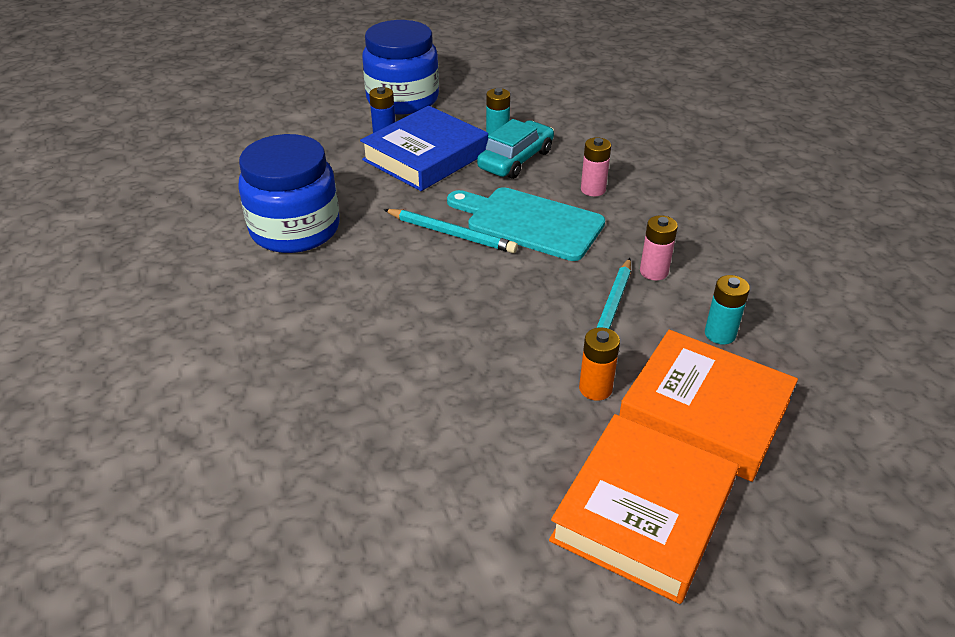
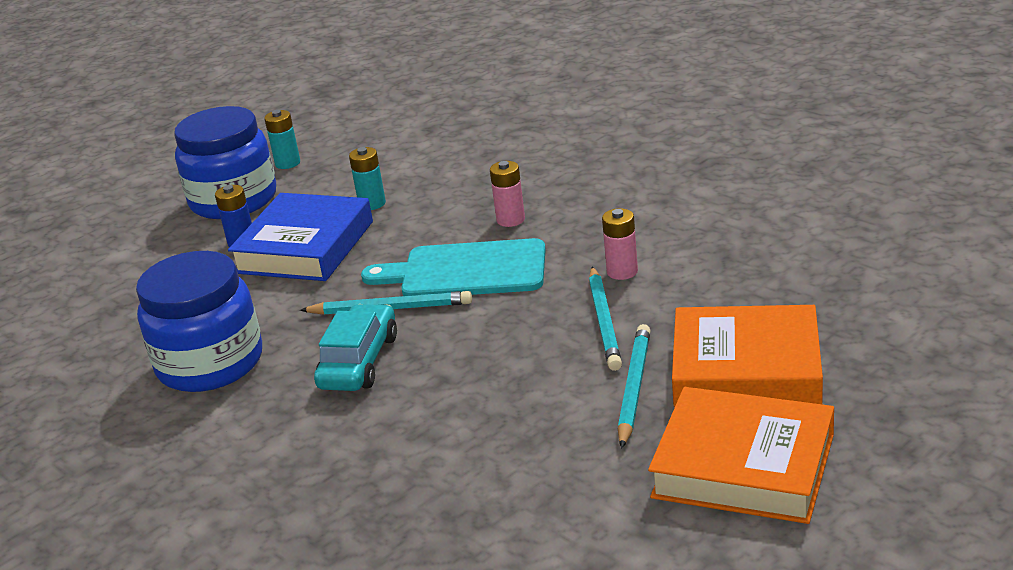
camera: 20 degrees left, 10 degrees down
(516, 160) = (408, 218): turquoise car -> turquoise car (359, 361)
(595, 388) = (634, 387): orange battery -> turquoise pencil
(643, 513) = (743, 466): orange book -> orange book turned 75 degrees counterclockwise
(720, 334) = (719, 302): turquoise battery -> turquoise battery (287, 163)

